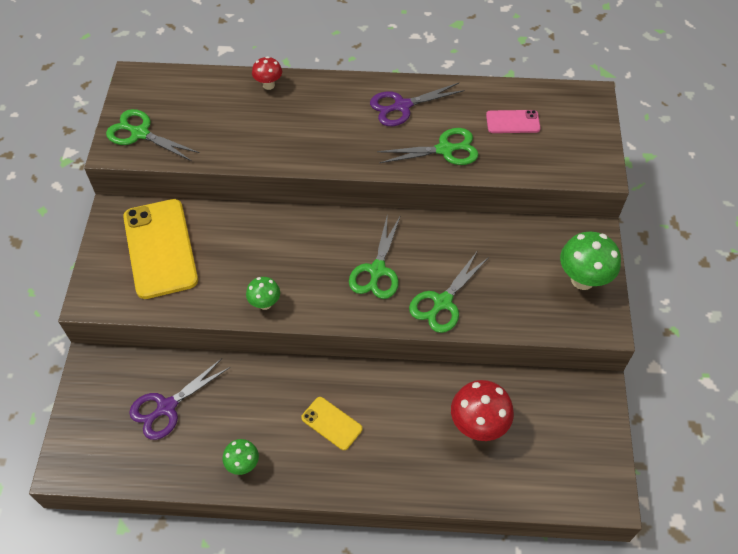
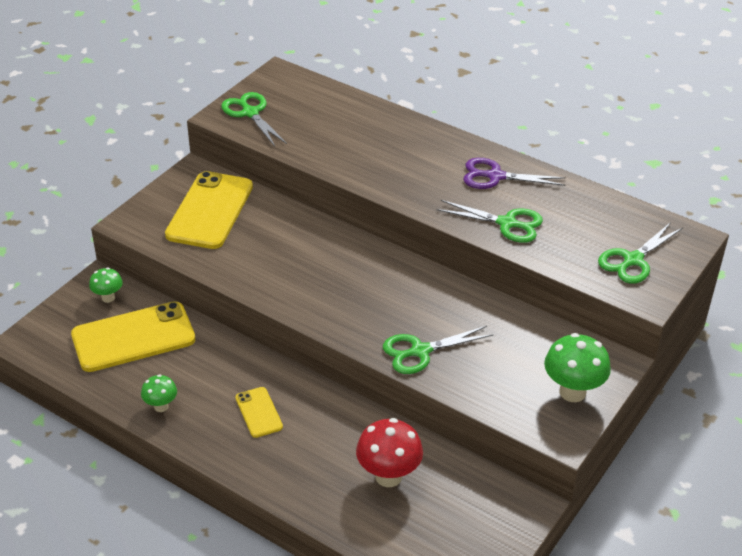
camera: 30 degrees right, 15 degrees down
(167, 407) = (133, 337): purple scissors -> yellow phone
(265, 303) = (263, 285): green mushroom -> green mushroom (108, 298)
(268, 85) = (387, 117): red mushroom -> none
(377, 270) = (381, 302): green scissors -> green scissors (633, 260)
(513, 122) = (592, 227): pink phone -> none

